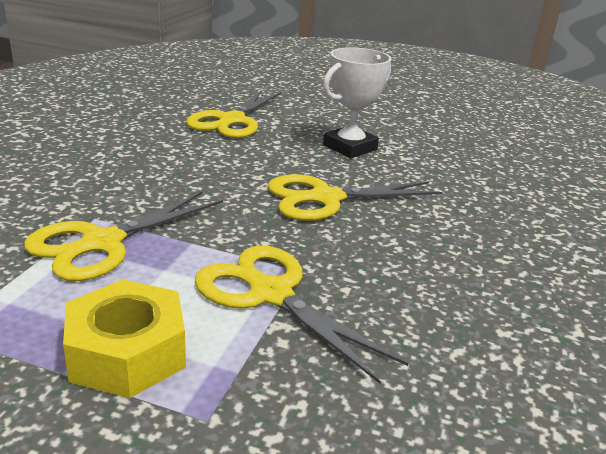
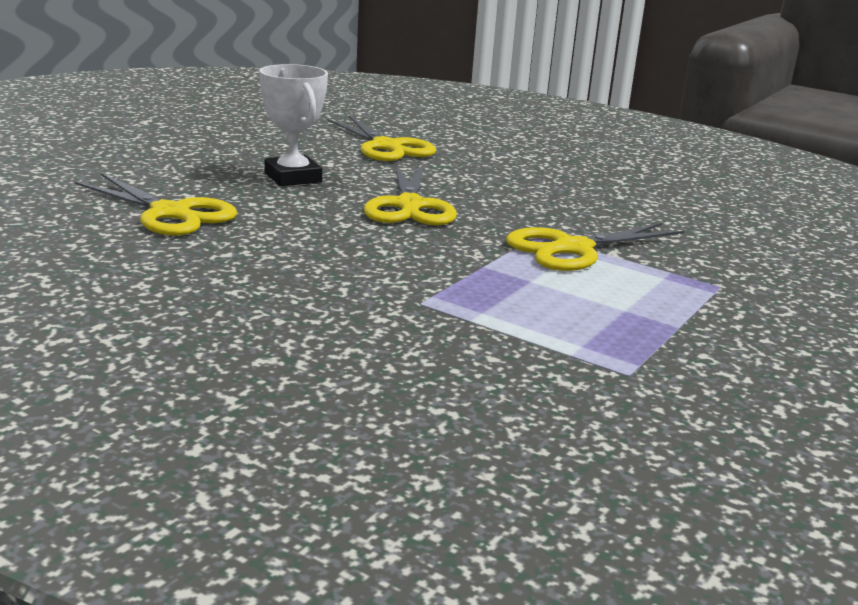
camera: 75 degrees left, 5 degrees down
(101, 243) = (477, 302): yellow scissors -> yellow scissors (387, 147)
(127, 352) = (652, 303): yellow nut -> none

